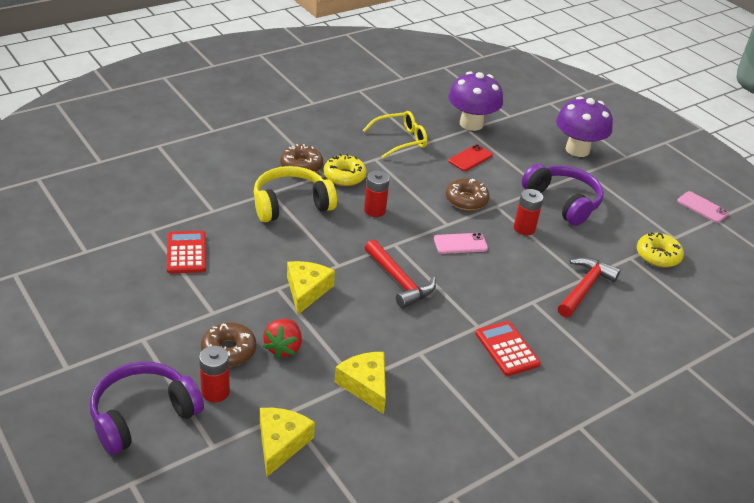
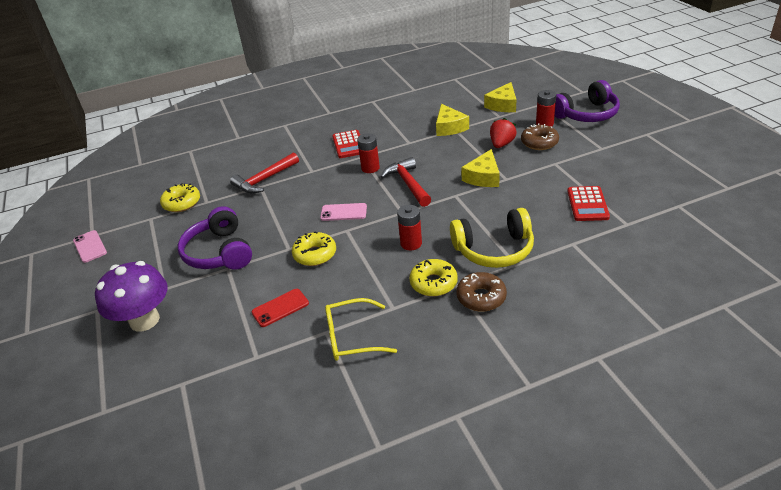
camera: 160 degrees left, 0 degrees up
(466, 200) = (315, 254): brown donut -> yellow donut
(471, 124) = (245, 367): purple mushroom -> none
(524, 228) = (277, 226): red battery -> red battery (370, 168)

